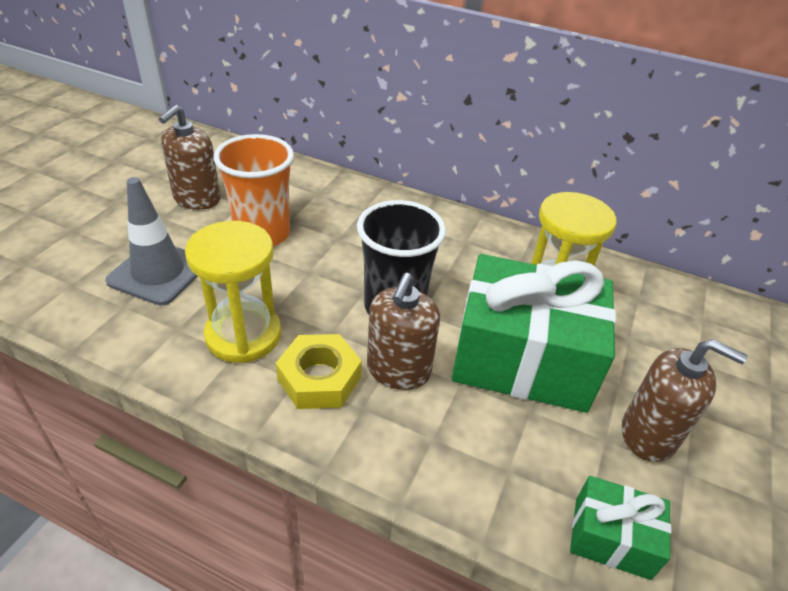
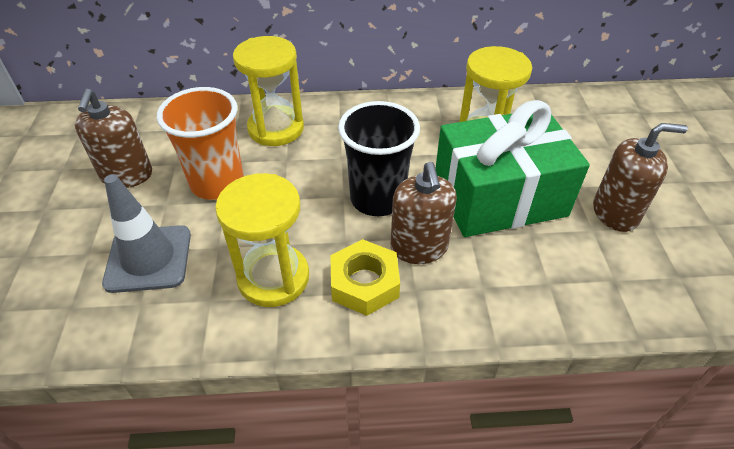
camera: 25 degrees left, 5 degrees up
(351, 207) = (276, 128): none -> yellow hourglass
(611, 538) = (642, 295): green gift -> none

